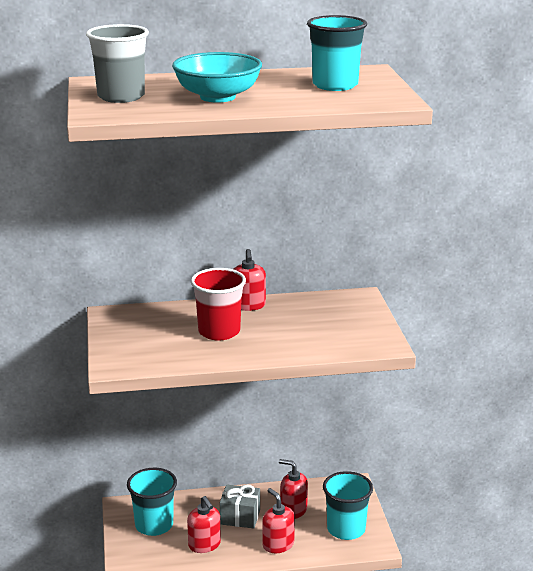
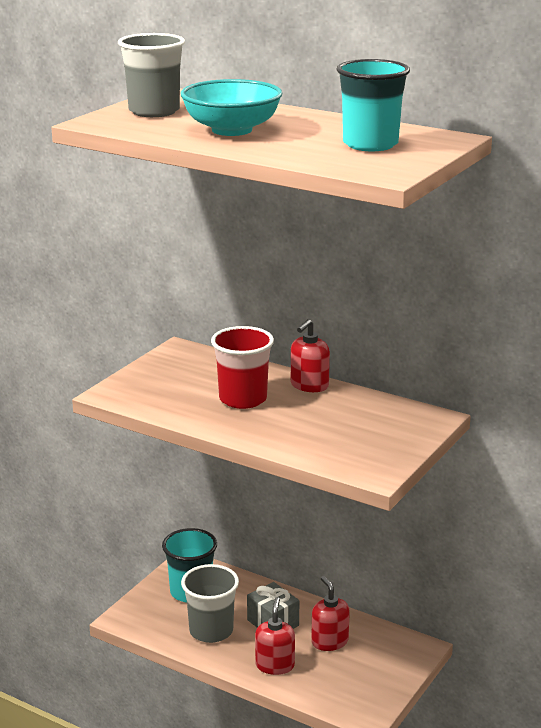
camera: 40 degrees right, 0 degrees up
(204, 545) = (211, 631): red soap dispenser -> grey cup
(346, 529) = (357, 686): turquoise cup -> none

